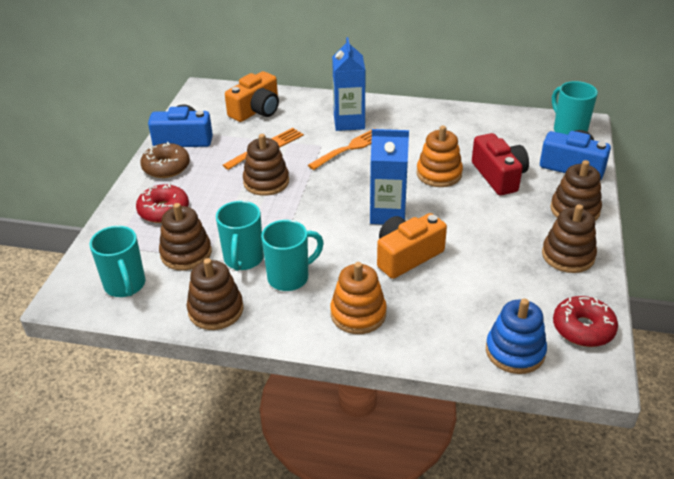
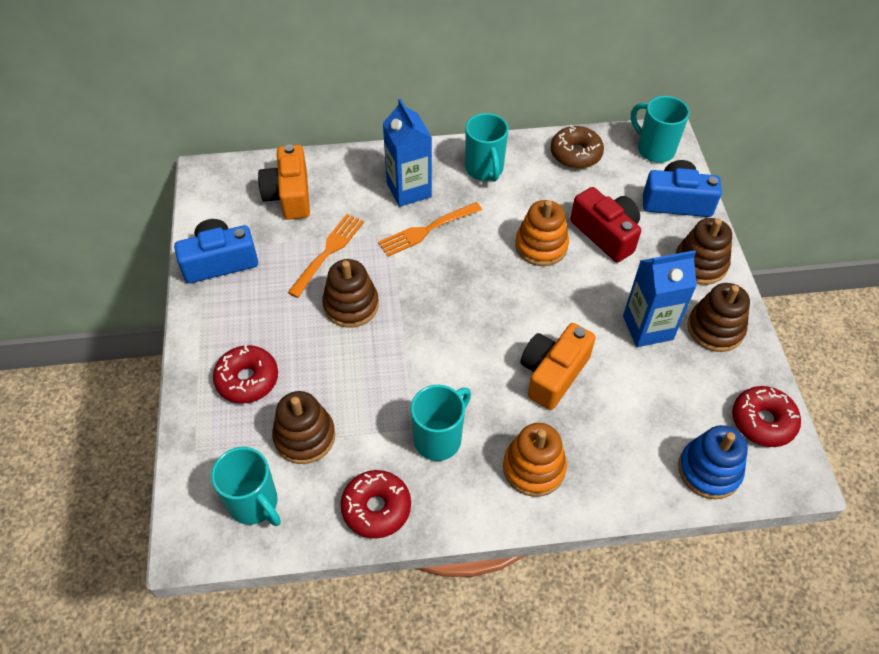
camera: 20 degrees left, 15 degrees up
(166, 167) = (218, 311): brown donut -> brown donut (575, 154)
(216, 310) = (376, 508): brown stacking toy -> red donut
(243, 260) = (375, 428): turquoise mug -> turquoise mug (484, 170)
(256, 110) = (289, 195): orange camera -> orange camera turned 150 degrees clockwise
(350, 148) = (426, 230): orange fork -> orange fork turned 150 degrees counterclockwise
(387, 214) = (508, 319): blue carton -> blue carton (647, 327)

